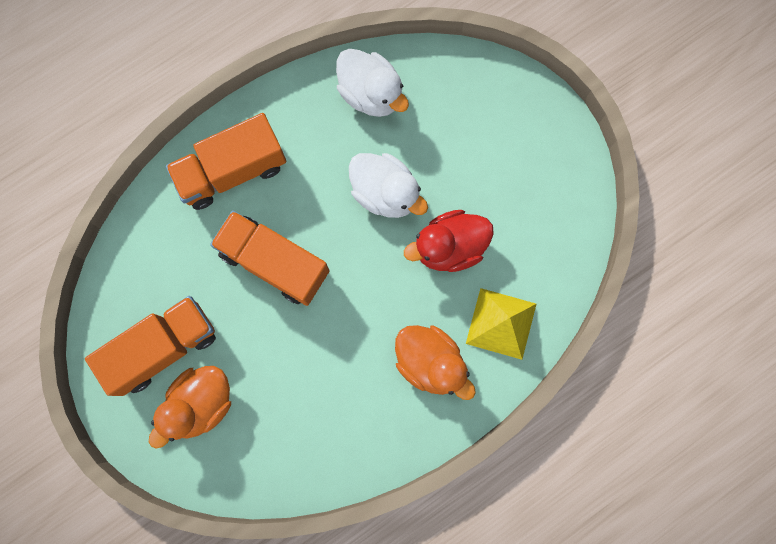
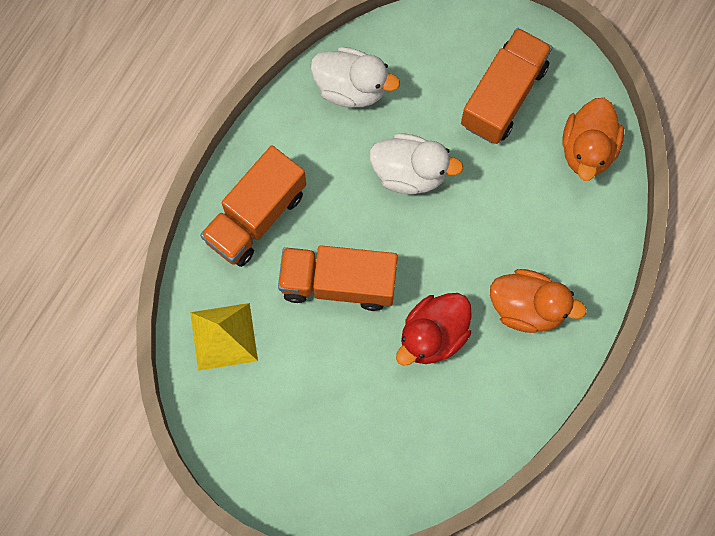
camera: 25 degrees left, 5 degrees down
(163, 347) = (272, 409): orange truck -> orange truck (503, 96)
(200, 404) = (334, 444): orange duck -> orange duck (588, 149)
(449, 247) = (493, 195): red duck -> red duck (433, 335)
(501, 323) = (575, 243): yellow pyramid -> yellow pyramid (224, 336)

